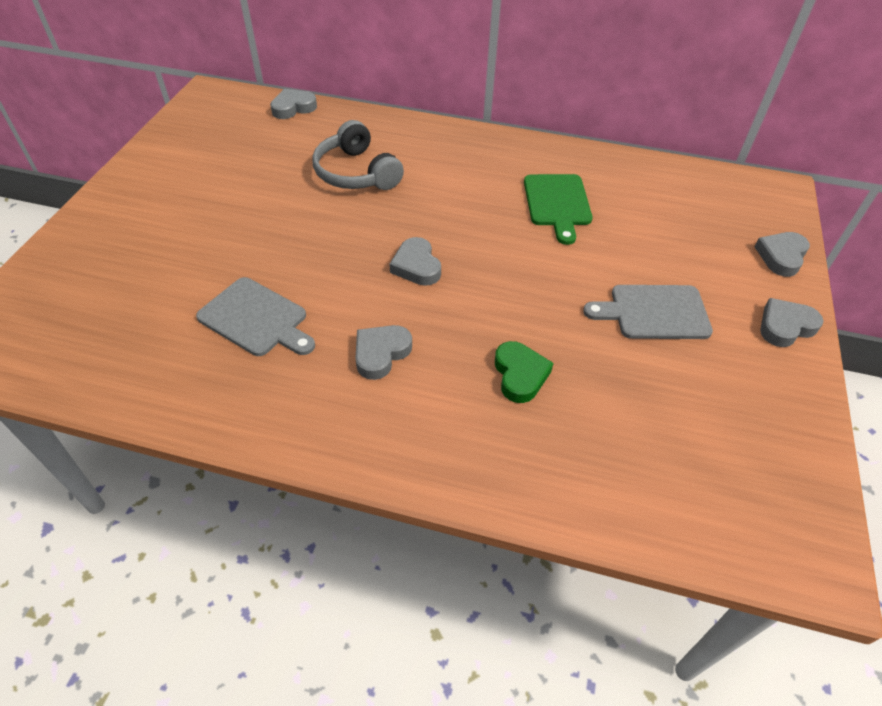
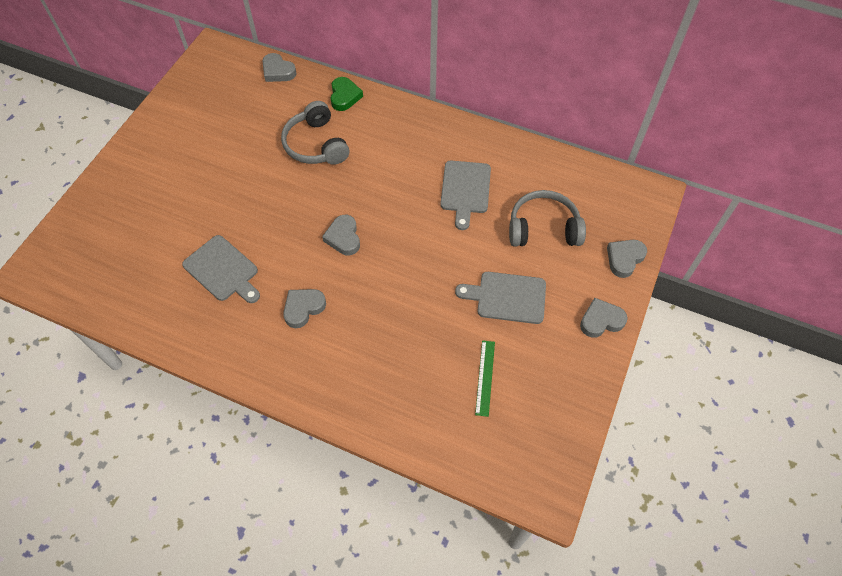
camera: 10 degrees right, 10 degrees up
(293, 108) = (278, 71): grey heart -> grey heart turned 120 degrees counterclockwise
(520, 375) = (395, 337): green heart -> green heart (344, 96)
(557, 203) = (465, 190): green cutting board -> grey cutting board
(662, 412) = (485, 377): none -> green ruler
(668, 234) = (543, 228): none -> grey headphones

